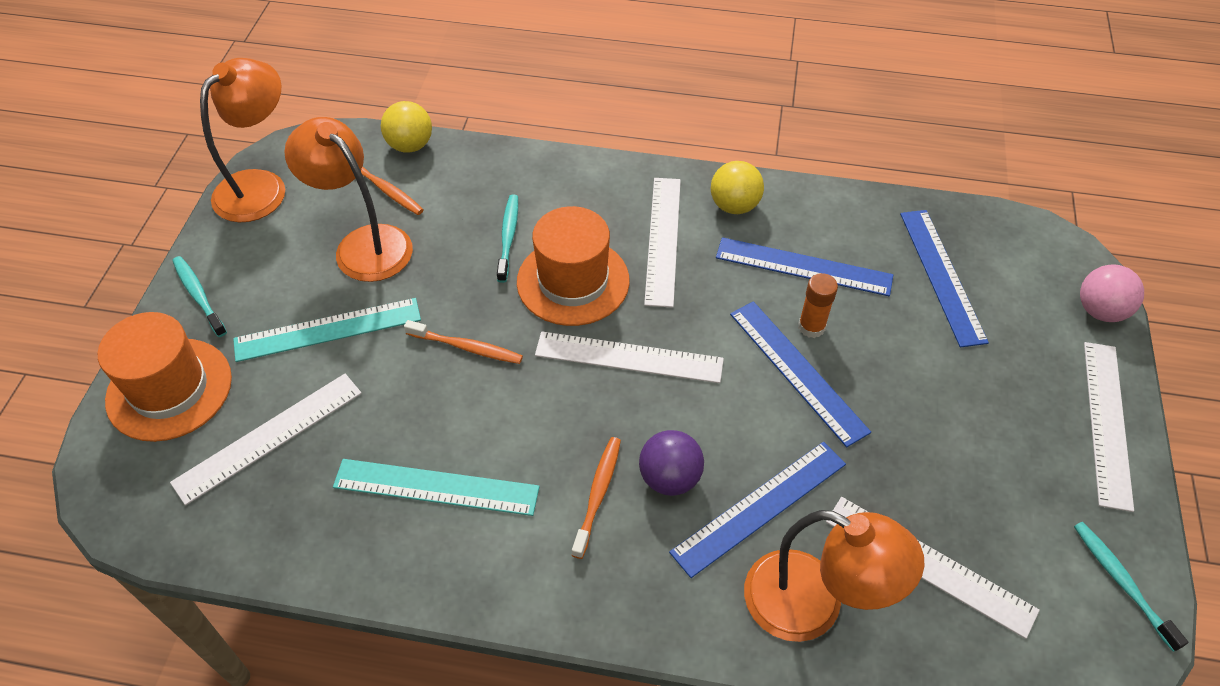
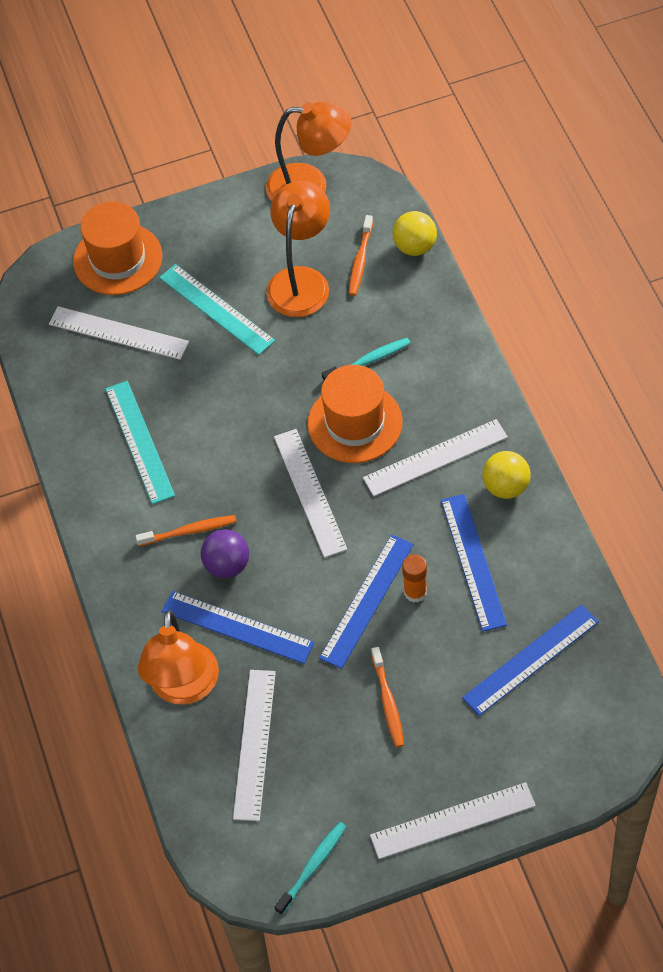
camera: 65 degrees right, 5 degrees up
(199, 295) = (195, 222): turquoise toothbrush -> none
(467, 347) = (254, 394): orange toothbrush -> orange toothbrush (388, 702)
(1100, 311) = (570, 785): pink ball -> none

